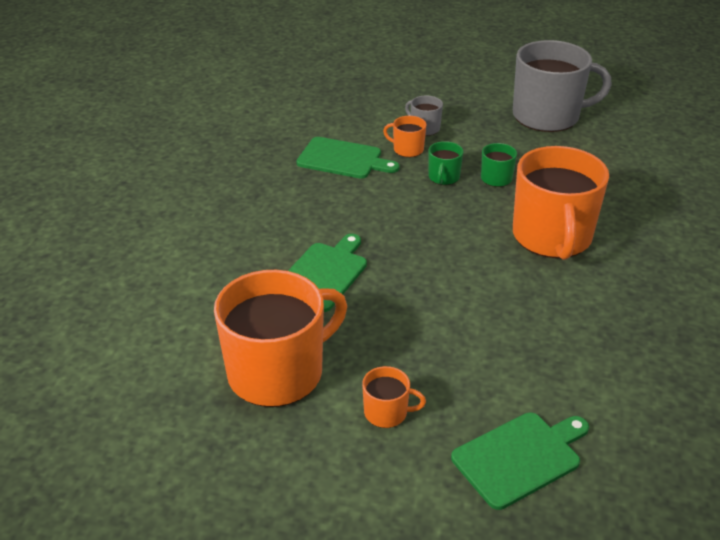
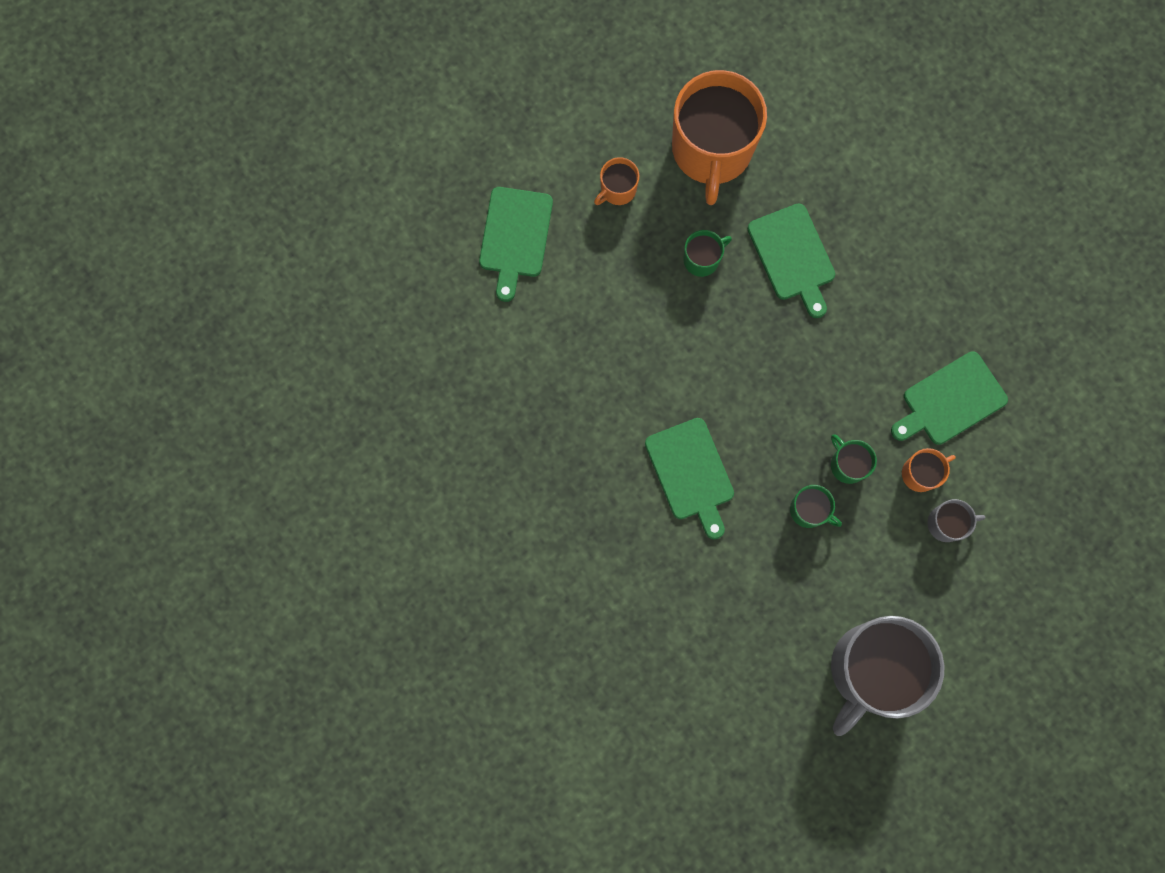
camera: 130 degrees right, 40 degrees up
(386, 321) = (702, 259): none -> green mug
(552, 237) = (691, 473): orange mug -> green cutting board

